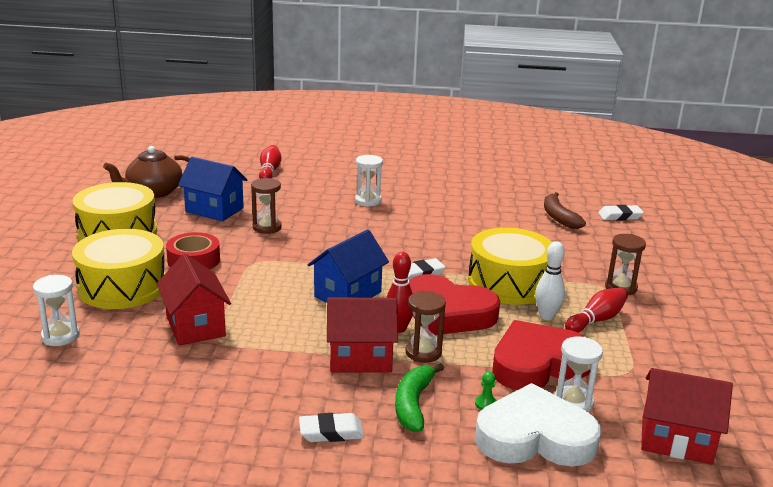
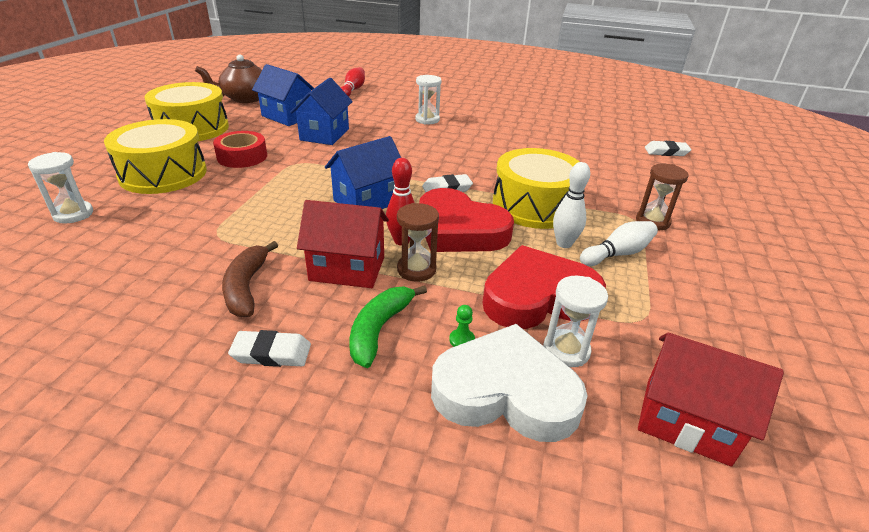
camera: 10 degrees right, 10 degrees up
(195, 326) = (203, 217): red house -> none
(267, 227) = (324, 134): brown hourglass -> blue house
(559, 217) = (604, 148): brown banana -> brown banana (246, 287)
(596, 320) = (617, 254): red bowling pin -> white bowling pin

